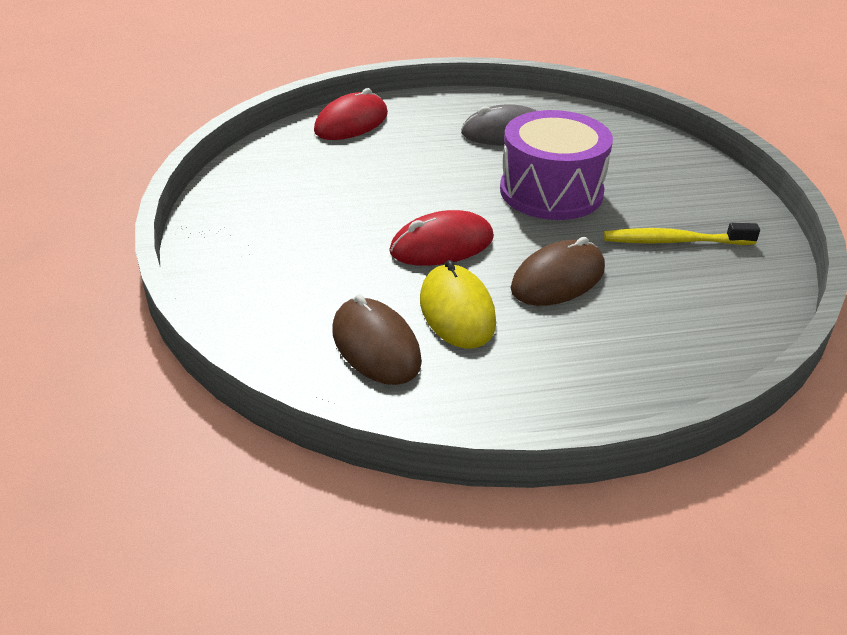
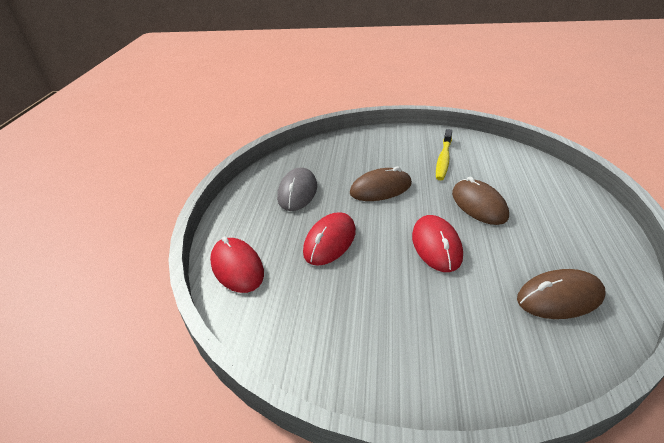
camera: 70 degrees left, 0 degrees up
(417, 169) = (330, 241): none -> red mouse
(457, 311) = (515, 251): yellow mouse -> none
(551, 191) = (380, 188): purple drum -> brown mouse

